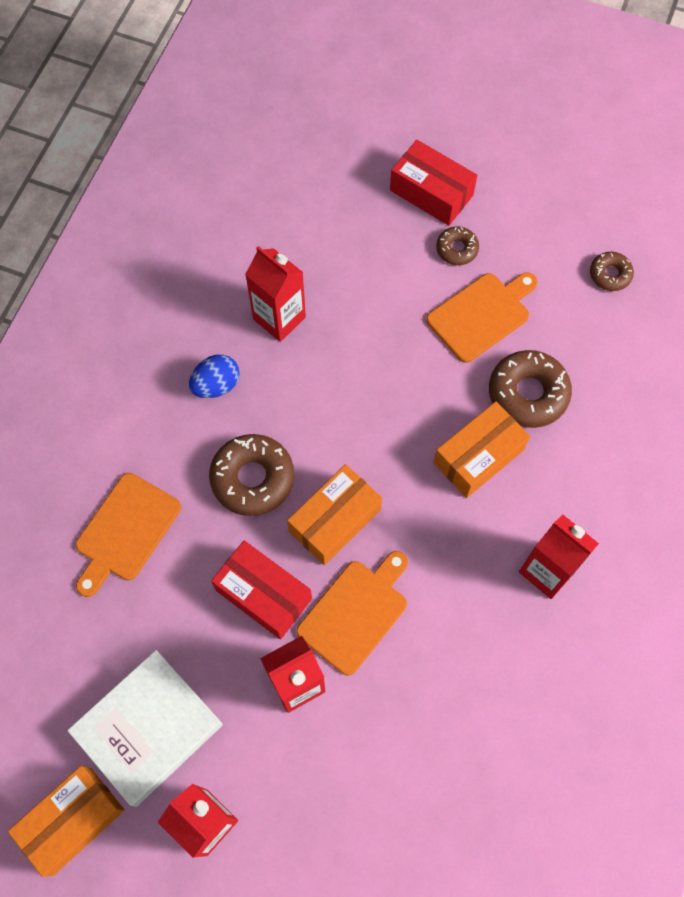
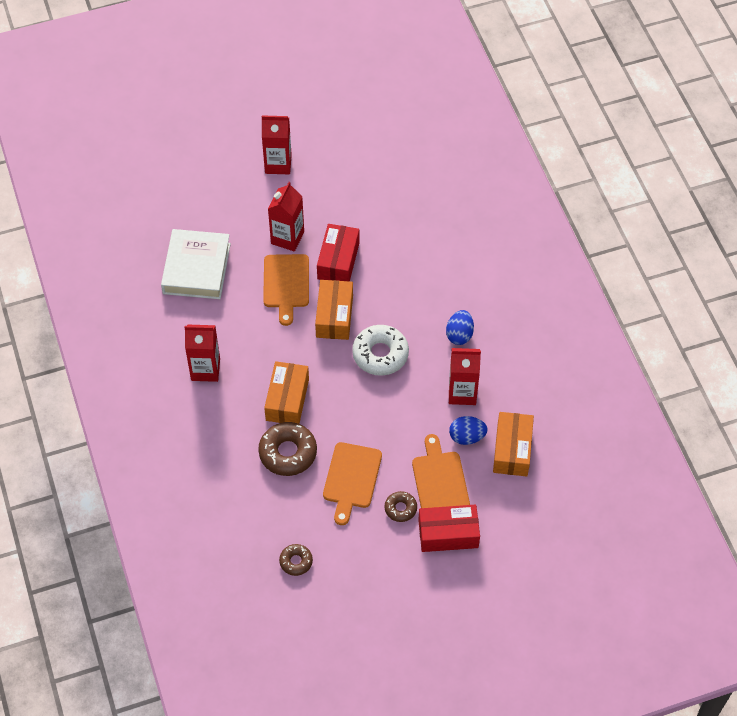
camera: 140 degrees right, 10 degrees down
(72, 820) = (336, 126): orange box -> orange box (512, 450)
(125, 531) = (432, 239): orange cutting board -> orange cutting board (439, 480)
(148, 728) = (338, 177): white book -> white book (197, 268)
(252, 478) = (394, 305): brown donut -> none
(263, 594) = (338, 261): red box -> red box turned 75 degrees counterclockwise
(321, 269) = (467, 437): none -> blue egg
(325, 430) = (380, 354): none -> white donut

